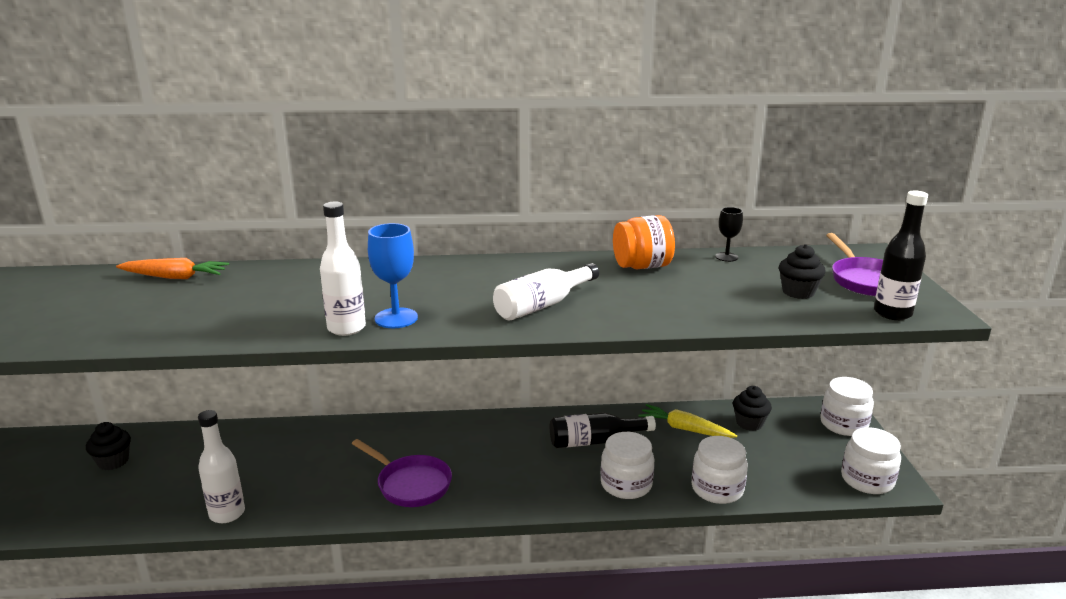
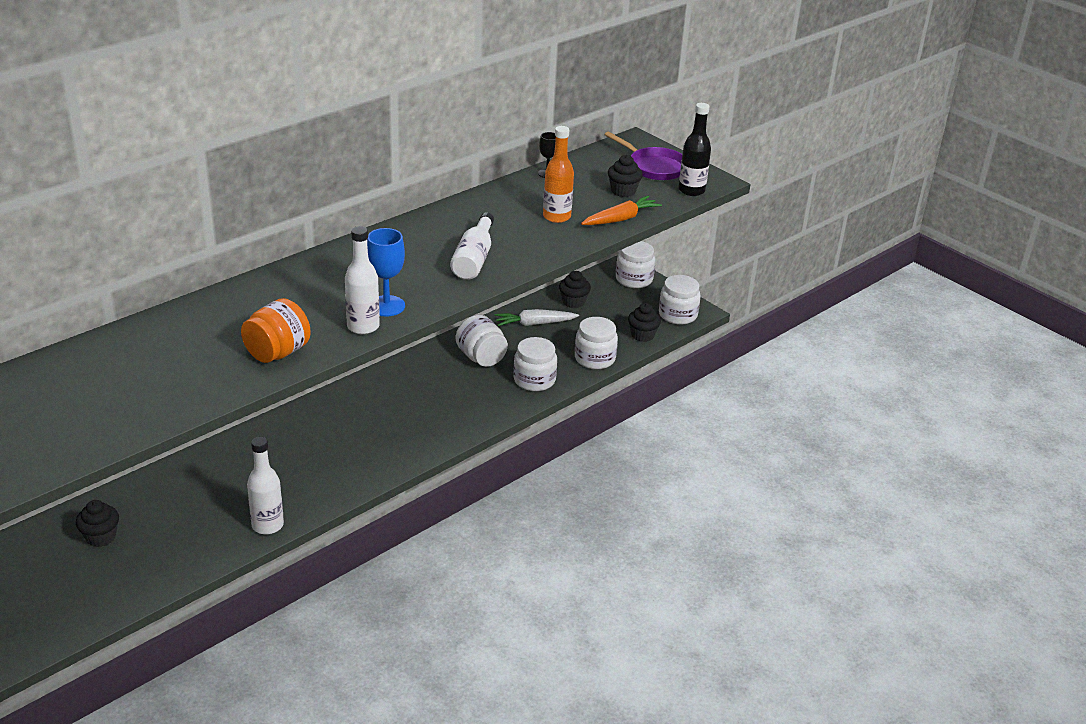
camera: 40 degrees left, 10 degrees up
(175, 277) = (139, 336): orange carrot -> orange carrot (620, 219)
(411, 484) = (383, 444): purple pan -> none
(595, 441) = (481, 358): black bottle -> white jar
(642, 266) = (500, 201): orange jar -> orange jar (277, 353)
(685, 429) = (535, 324): yellow carrot -> white carrot
(686, 294) = (556, 217): none -> orange bottle
(800, 486) = (642, 335): none -> black cupcake

